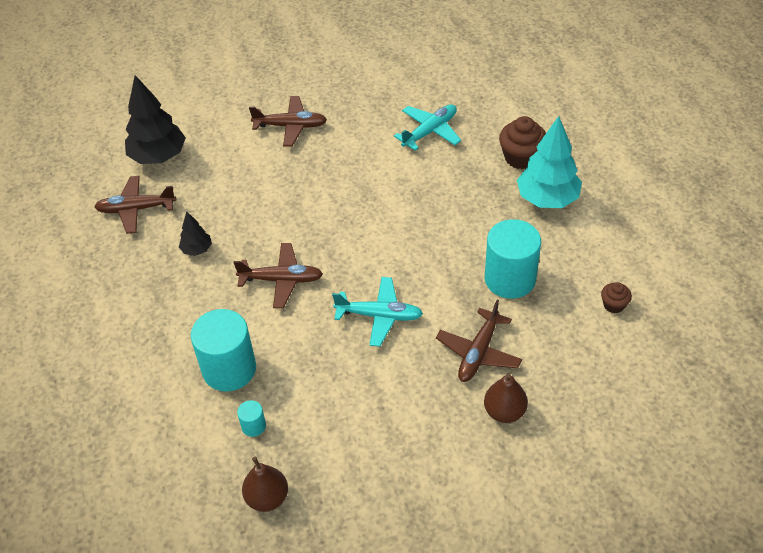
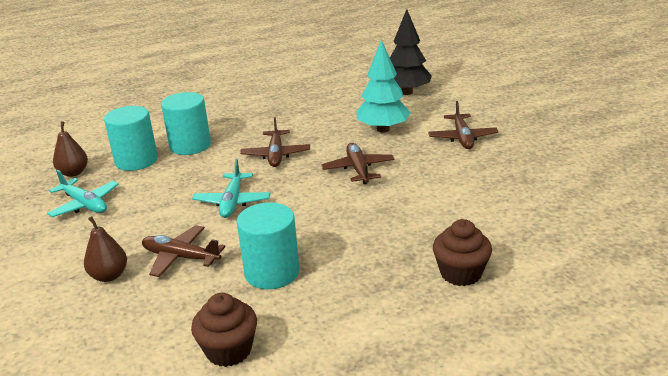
camera: 85 degrees right, 20 degrees down
(136, 209) = (348, 93): brown plane -> brown plane (358, 169)
(197, 250) = (308, 119): black tree -> none
(253, 426) = (136, 160): turquoise cylinder -> turquoise cylinder, size x2.30
(430, 131) = (483, 210): turquoise plane -> turquoise plane (85, 204)
(547, 199) = (395, 295): turquoise tree -> turquoise tree (383, 129)
(614, 305) = (229, 350): brown cupcake -> brown cupcake, size x1.80

